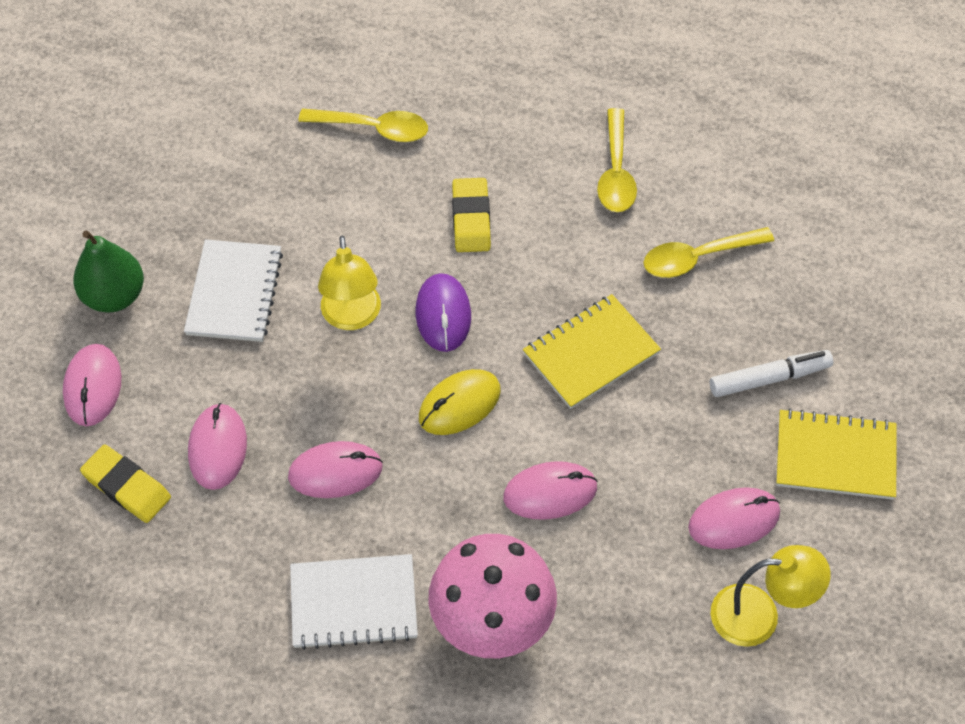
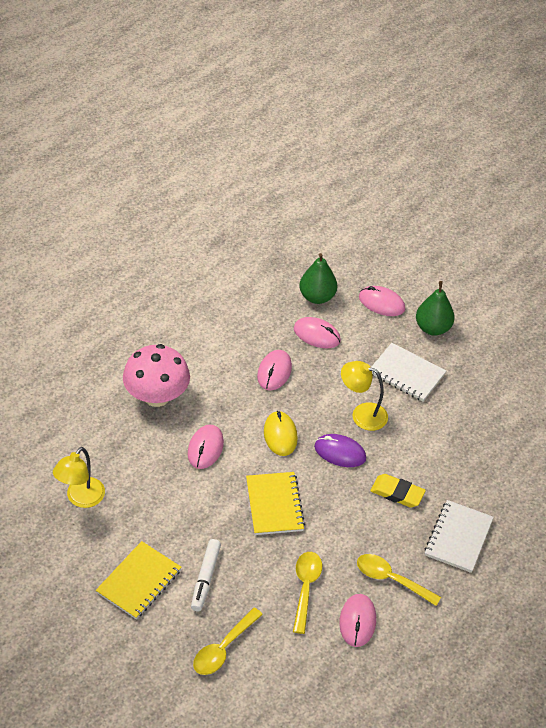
camera: 115 degrees right, 10 degrees down
(127, 487) = (317, 297): yellow eraser -> green pear
(353, 603) = (201, 351): white notebook -> white notebook (458, 537)
(374, 128) = (489, 477): yellow spoon -> yellow spoon (223, 648)
(734, 520) = (136, 516): pink mouse -> pink mouse (357, 621)

